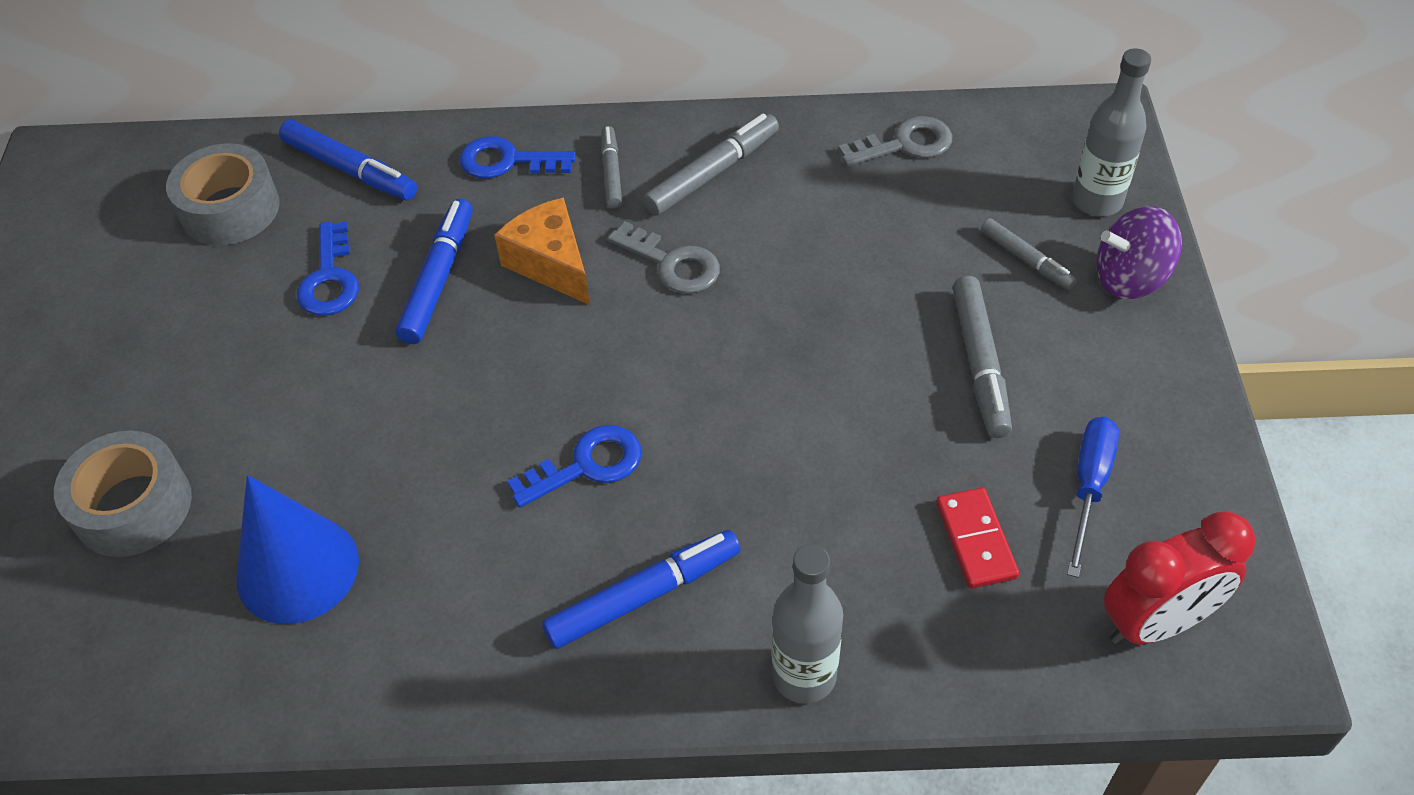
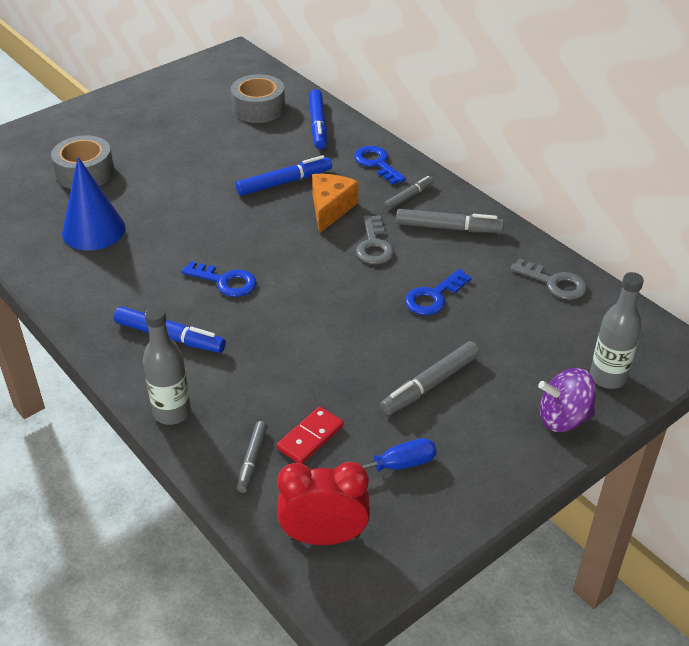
camera: 50 degrees right, 10 degrees down
(330, 279) = (250, 154): blue key -> blue key (433, 297)
(1026, 260) = (526, 369): grey marker -> grey marker (252, 460)
(1130, 279) = (563, 418): purple spinning top -> purple spinning top turned 45 degrees counterclockwise
(1156, 623) = (324, 536): red clock -> red clock turned 150 degrees clockwise

